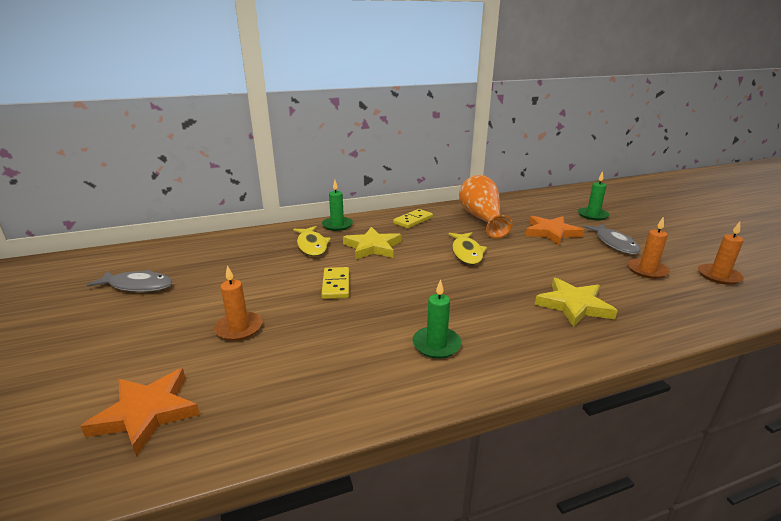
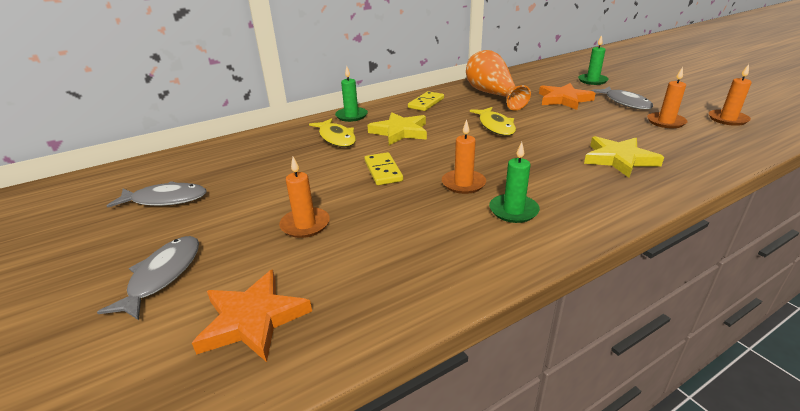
camera: 10 degrees left, 5 degrees up
(98, 357) = (162, 276): none -> grey fish
(403, 309) = (463, 183): none -> orange candle

